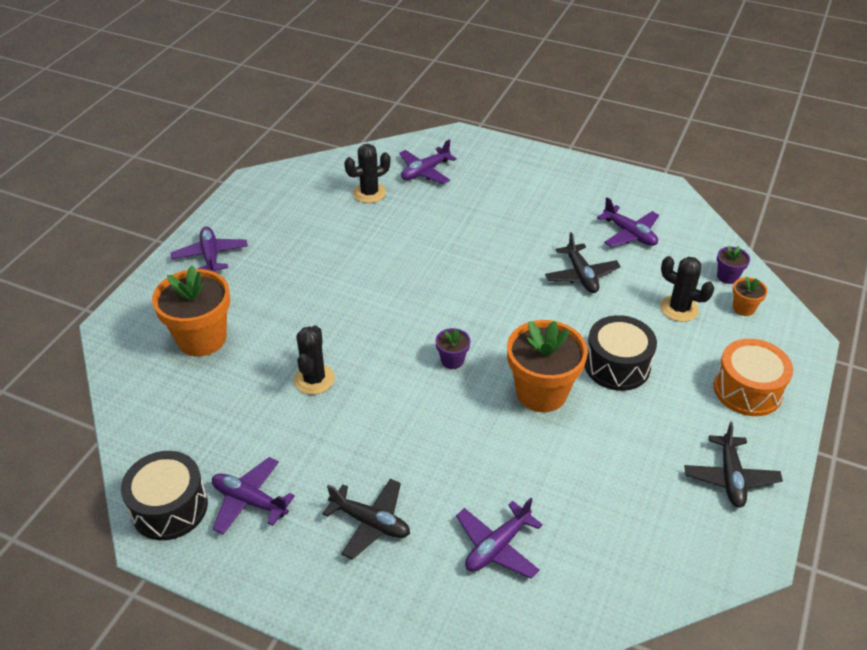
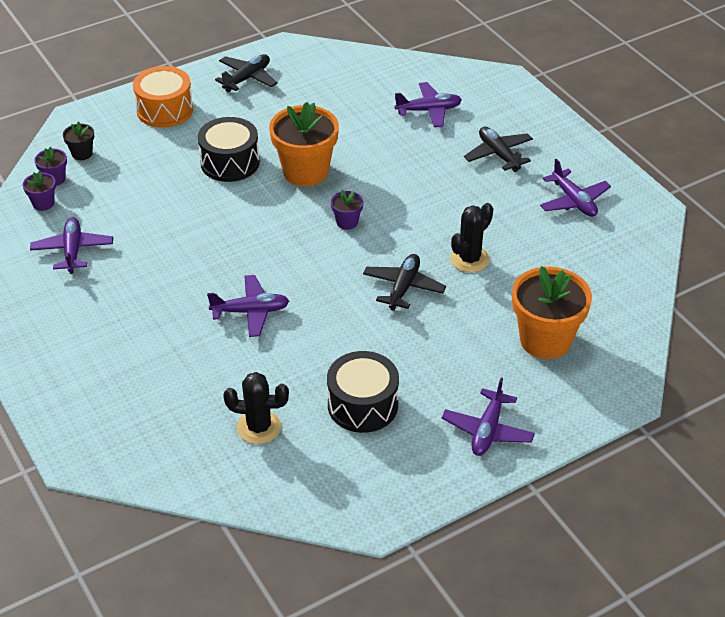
camera: 145 degrees left, 0 degrees up
(169, 507) = (634, 222): black drum -> black drum (363, 405)
(425, 172) = (171, 425): purple plane -> purple plane (251, 311)
(581, 275) = (165, 236): black plane -> black plane (403, 287)
(679, 308) = (128, 176): black cactus -> none
(703, 255) = (43, 203): none -> purple flower pot
(743, 308) = (82, 153): orange flower pot -> black flower pot

